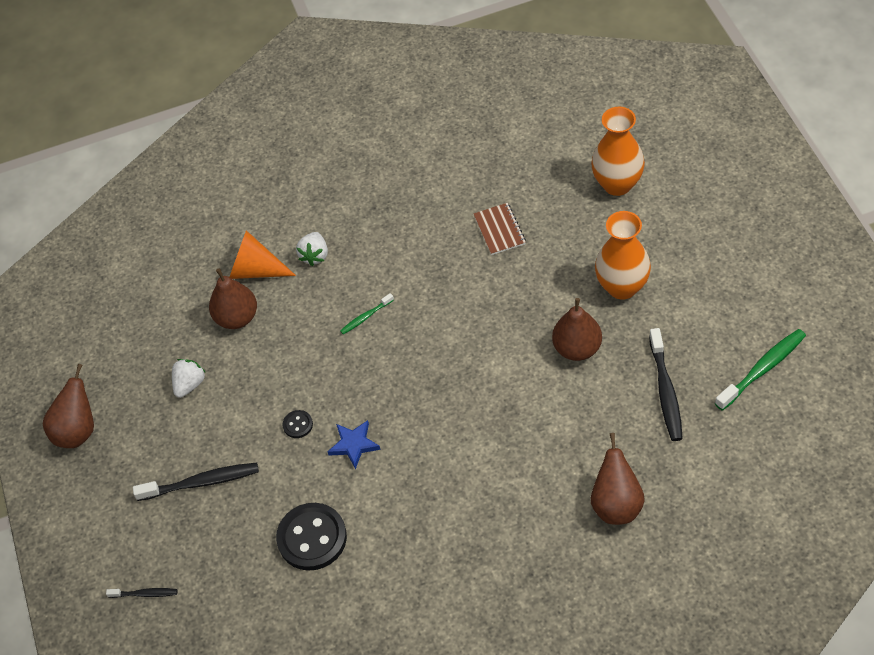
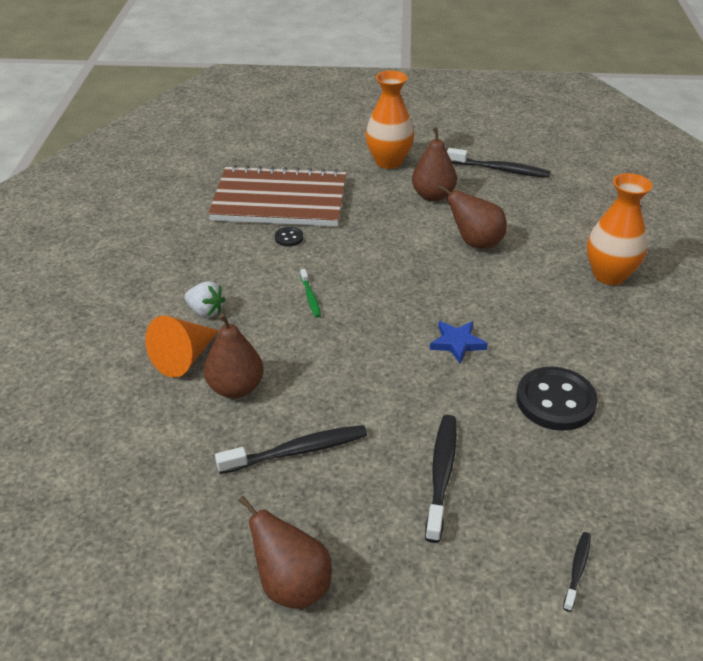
camera: 75 degrees left, 15 degrees down
(190, 384) = (297, 451): white strawberry -> black toothbrush
(298, 425) = (409, 376): black button -> black button (289, 238)
(499, 230) = (280, 200): brown notebook -> brown notebook, size x2.45
(616, 504) = (595, 217): brown pear -> brown pear (475, 243)
(617, 184) = (288, 138): orange vase -> orange vase (609, 275)
(762, 369) = (505, 129): green toothbrush -> none

